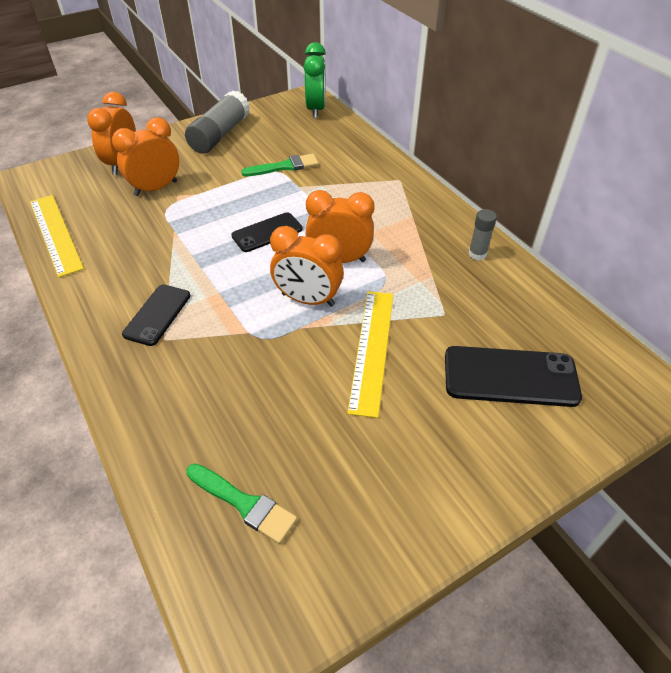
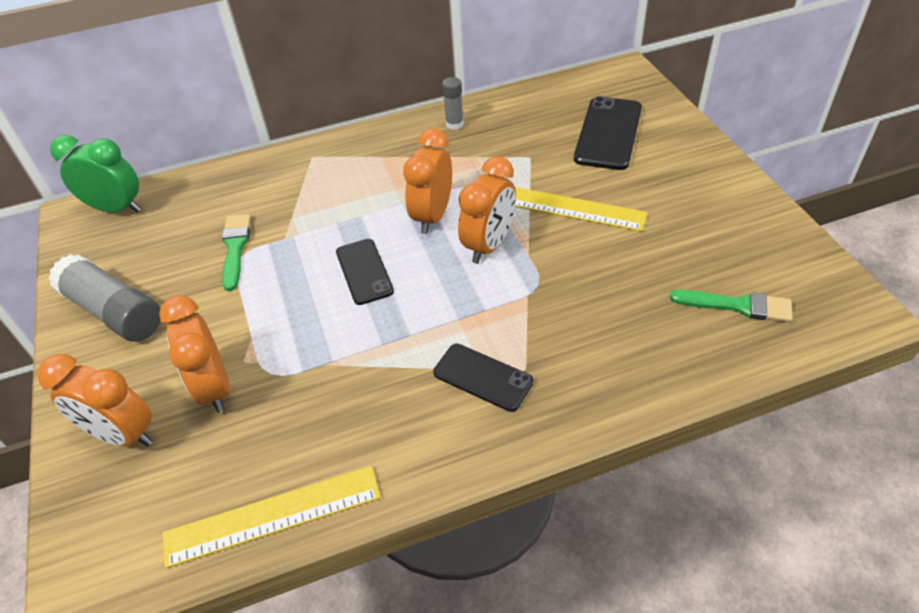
camera: 75 degrees left, 0 degrees up
(244, 504) = (737, 306): green brush -> green brush turned 60 degrees clockwise

